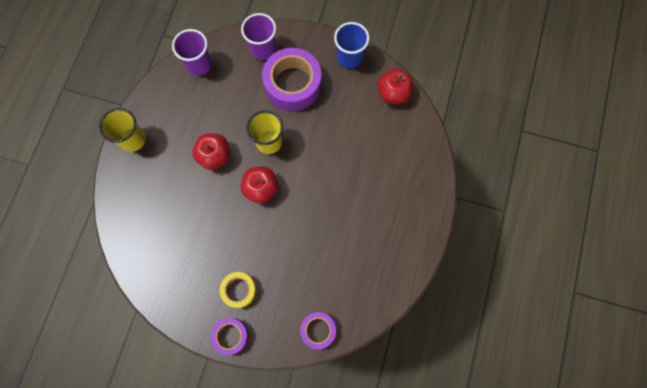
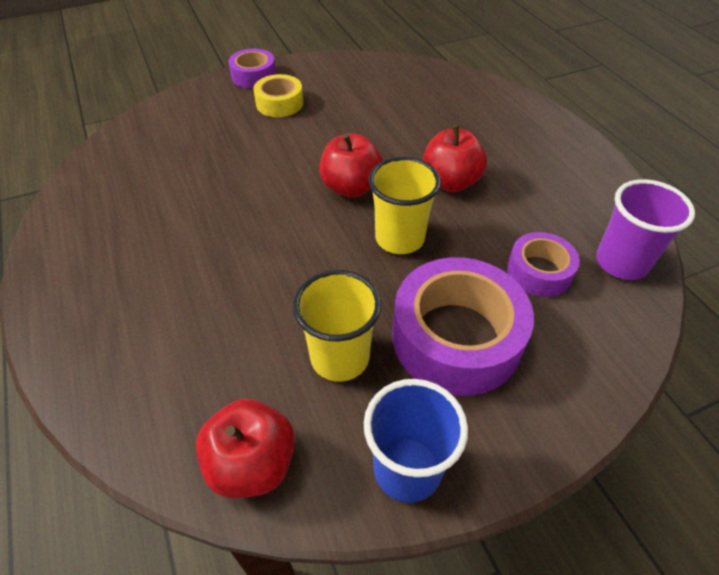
camera: 140 degrees right, 25 degrees down
(133, 140) = (561, 140): yellow cup -> yellow cup (340, 357)
(263, 49) = (571, 357): purple cup -> none
(318, 330) = (155, 120): purple tape -> purple tape (539, 272)

